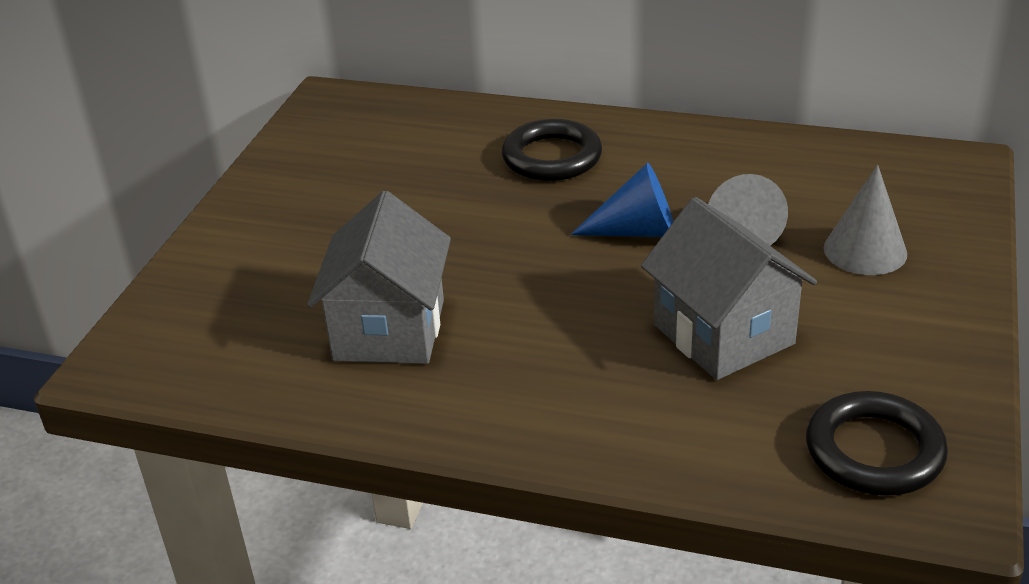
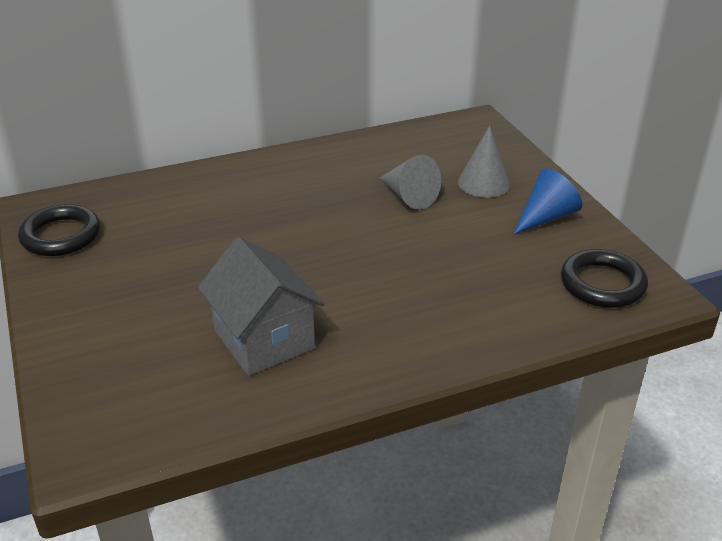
camera: 40 degrees left, 0 degrees up
(552, 157) = (247, 193): black ring -> black ring (61, 236)
(638, 231) = (351, 218): blue cone -> blue cone (546, 217)
(723, 334) = (464, 256): grey house -> none

